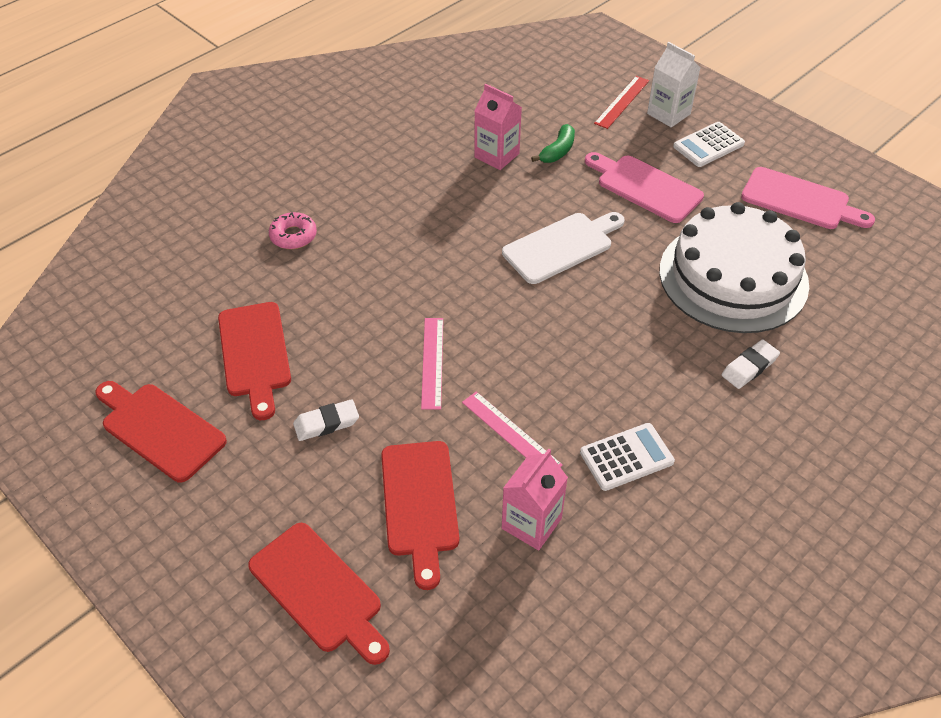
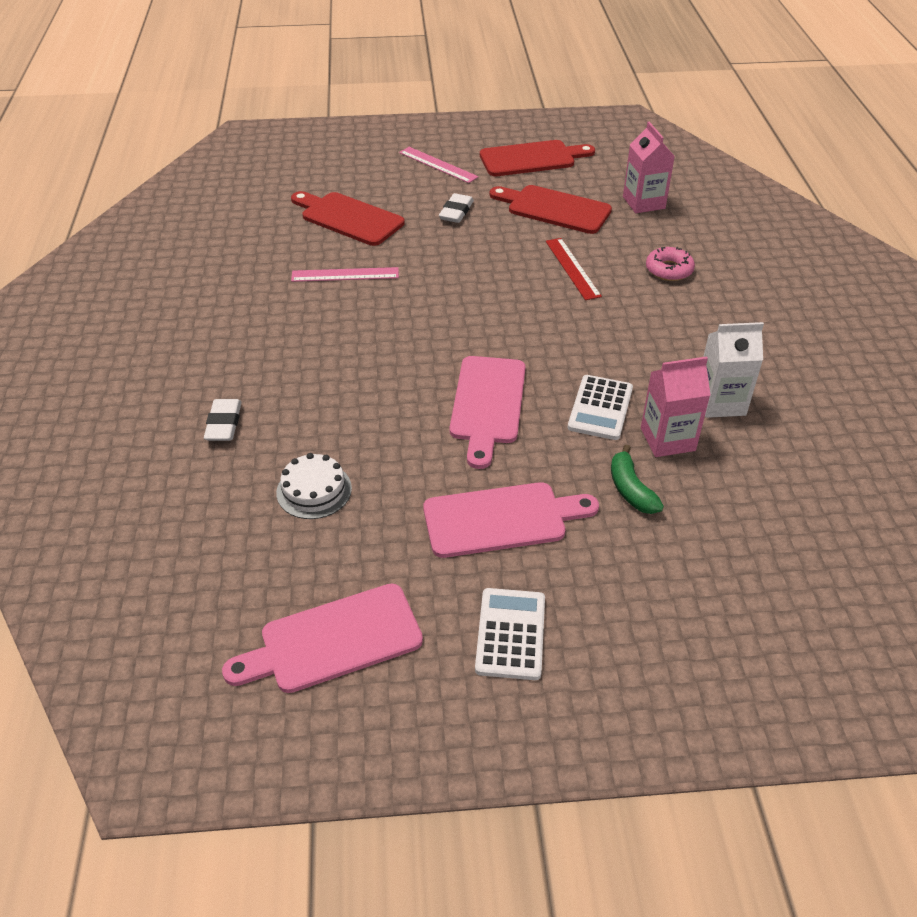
camera: 130 degrees right, 5 degrees down
(319, 591) = (346, 167): red cutting board -> none
(432, 362) = (450, 273): pink ruler -> pink ruler (438, 165)
(531, 523) = (274, 248): pink carton -> pink carton (643, 203)
(561, 246) = (487, 404): white cutting board -> pink cutting board
(622, 102) = (675, 613): red ruler -> red ruler (572, 268)
(626, 457) = (255, 311): white calculator -> white calculator (600, 408)
(668, 114) = (608, 643): white carton -> white carton (720, 402)
(733, 277) = (314, 490): white cake -> white cake, size x0.41

